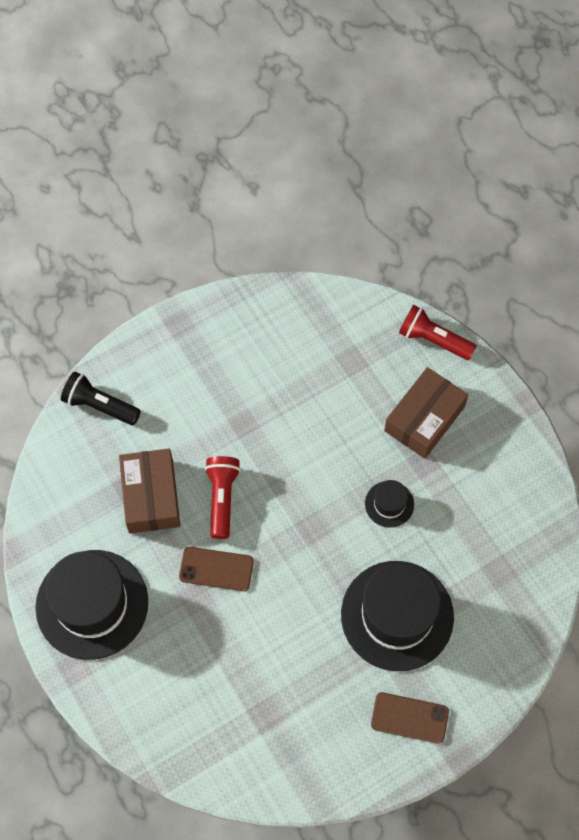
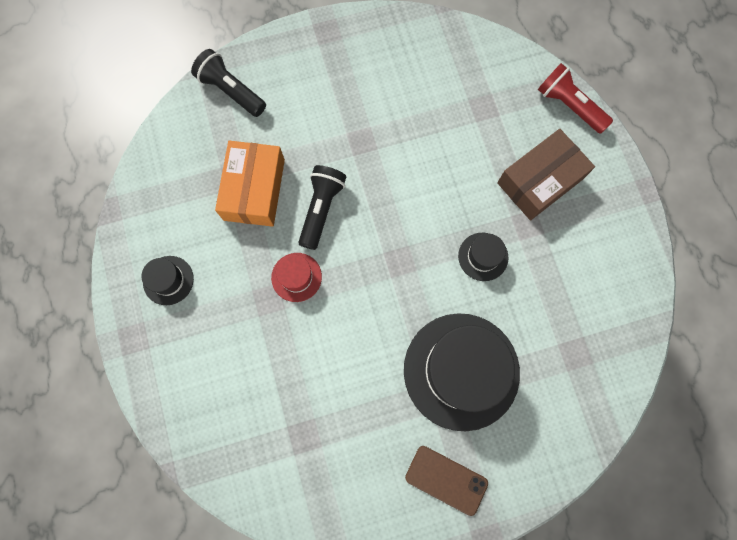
camera: 15 degrees right, 10 degrees up
(92, 604) = (168, 280): black hat -> black hat, size x0.45
(151, 496) = (254, 189): brown box -> orange box
(216, 569) = (296, 277): brown phone -> red hat
(222, 498) = (321, 209): red flashlight -> black flashlight

